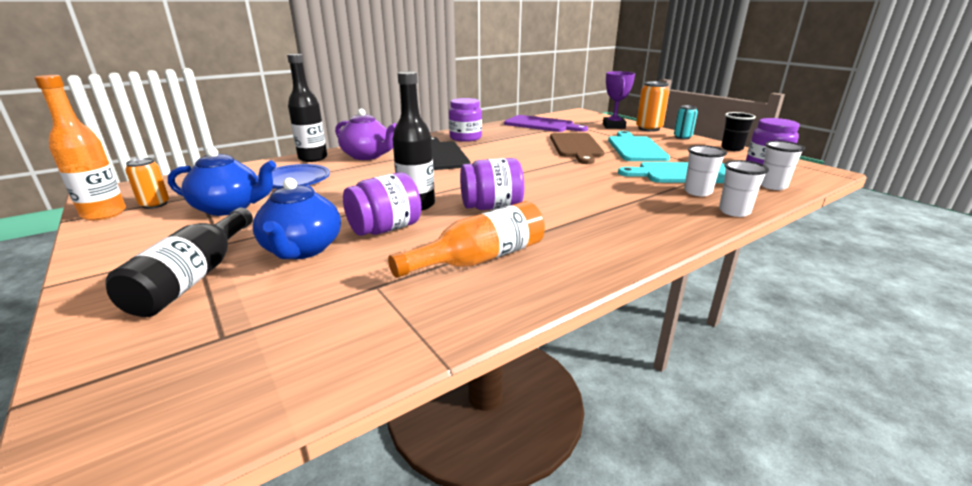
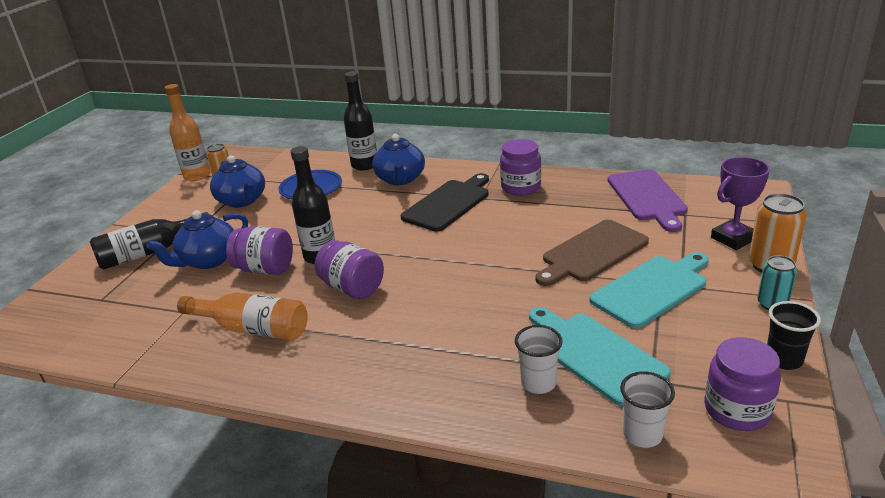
camera: 55 degrees right, 5 degrees up
(368, 156) = (400, 179): purple teapot -> blue teapot
(734, 211) = (502, 425): white cup -> none

